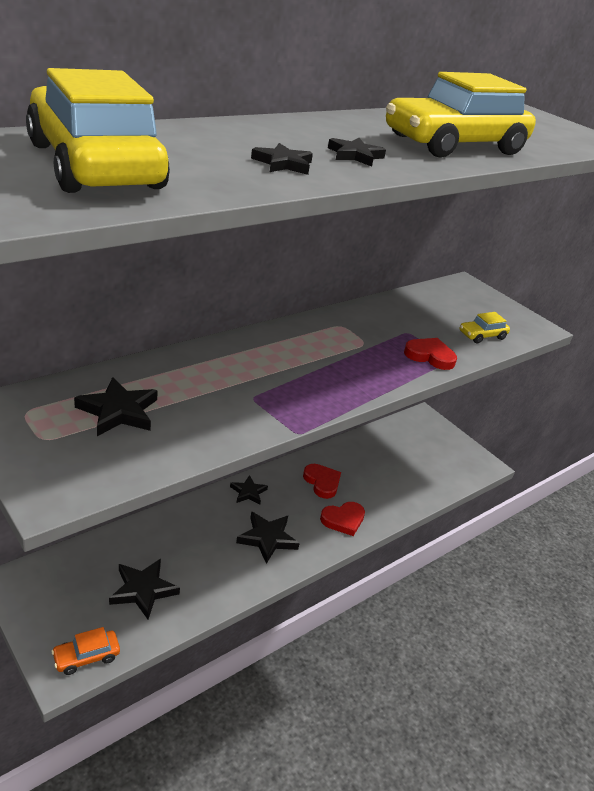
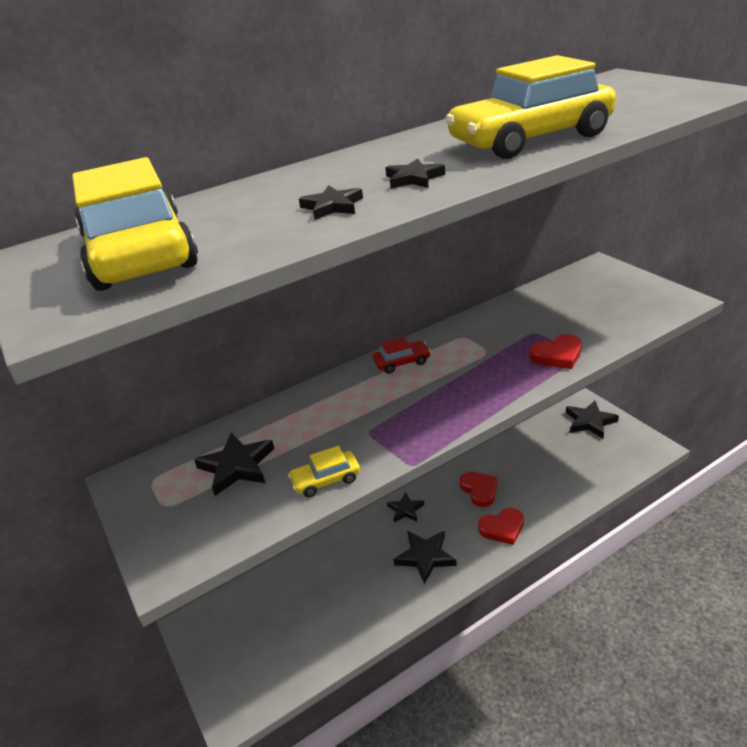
camera: 15 degrees right, 0 degrees up
(86, 657) = (253, 698): orange car -> none
(143, 590) = (305, 624): black star -> black star (590, 422)
(282, 339) = (402, 362): none -> red car
(430, 356) = (557, 355): red heart -> red heart turned 135 degrees clockwise
(482, 335) = (616, 321): yellow car -> yellow car (326, 480)

